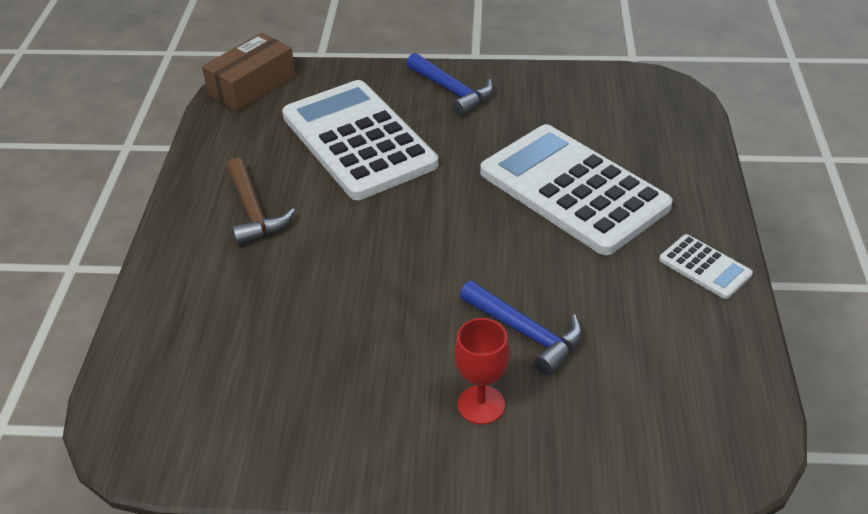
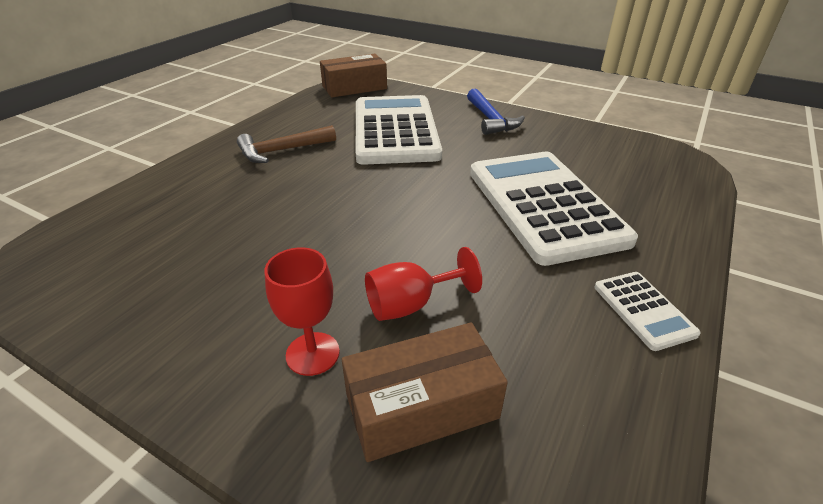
camera: 25 degrees right, 5 degrees down
(253, 212) = (282, 151): brown hammer -> brown hammer turned 60 degrees clockwise
(526, 333) = (411, 304): blue hammer -> red goblet
(592, 407) = (421, 406): none -> brown box

